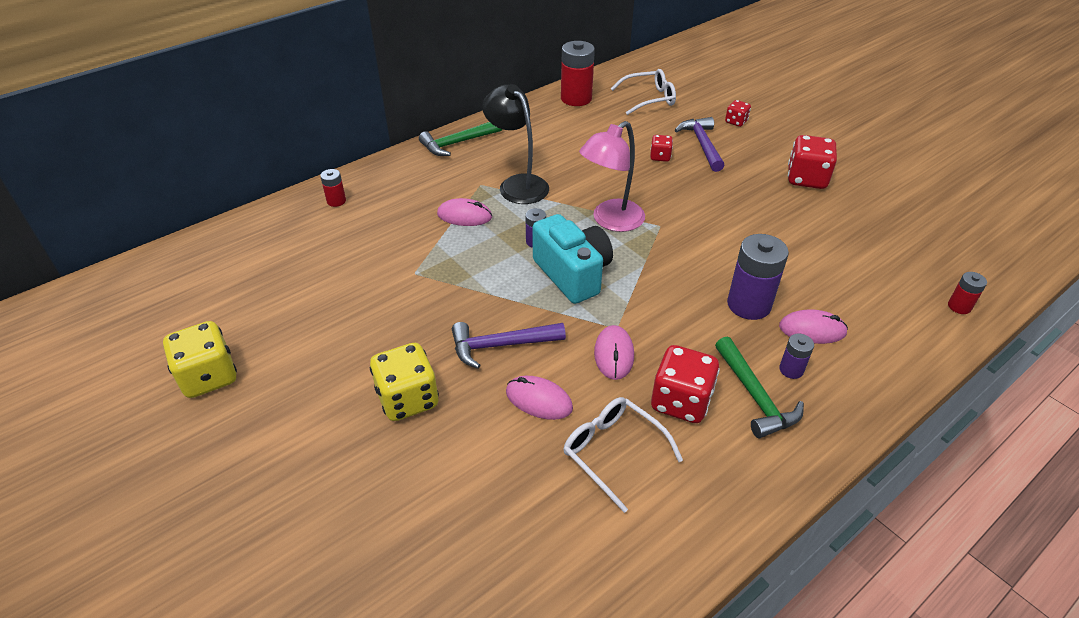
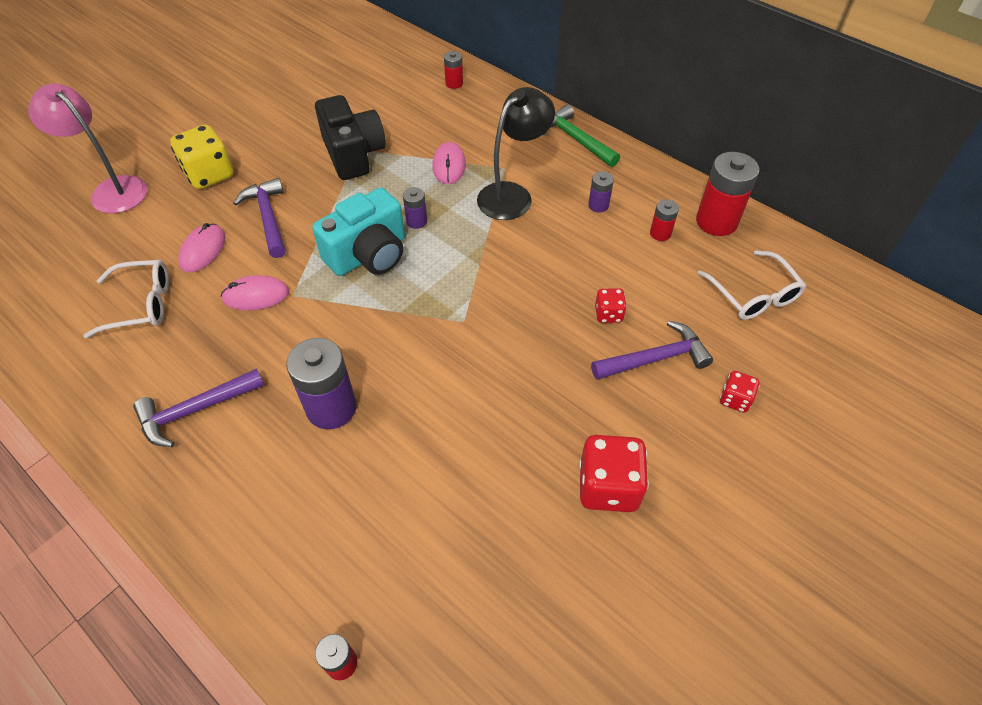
camera: 80 degrees right, 10 degrees up
(209, 377) = (238, 75): yellow dice -> none
(420, 277) = (353, 154): none -> black camera
(582, 123) = (660, 233): none -> red battery
(610, 221) = (462, 277): pink lamp -> pink lamp (112, 189)
(613, 452) = (140, 304): white glasses -> white glasses turned 45 degrees clockwise
(681, 401) = (193, 349): red dice -> none
(755, 396) = (195, 410): green hammer -> purple hammer
(791, 370) = (230, 445): purple battery -> purple battery (598, 205)
(812, 330) = (292, 471): pink mouse -> none

